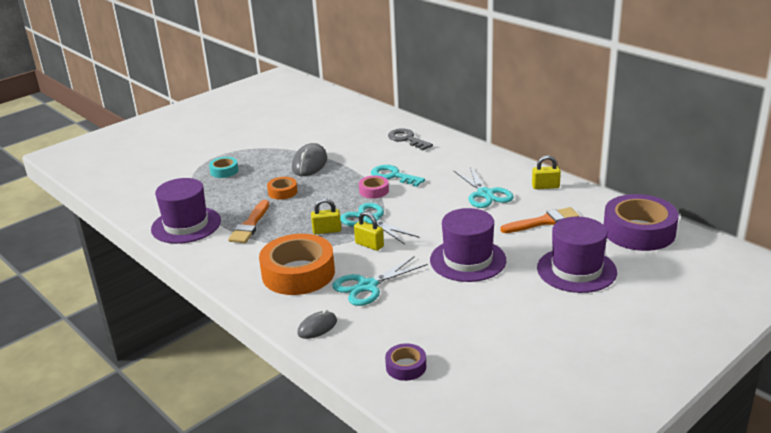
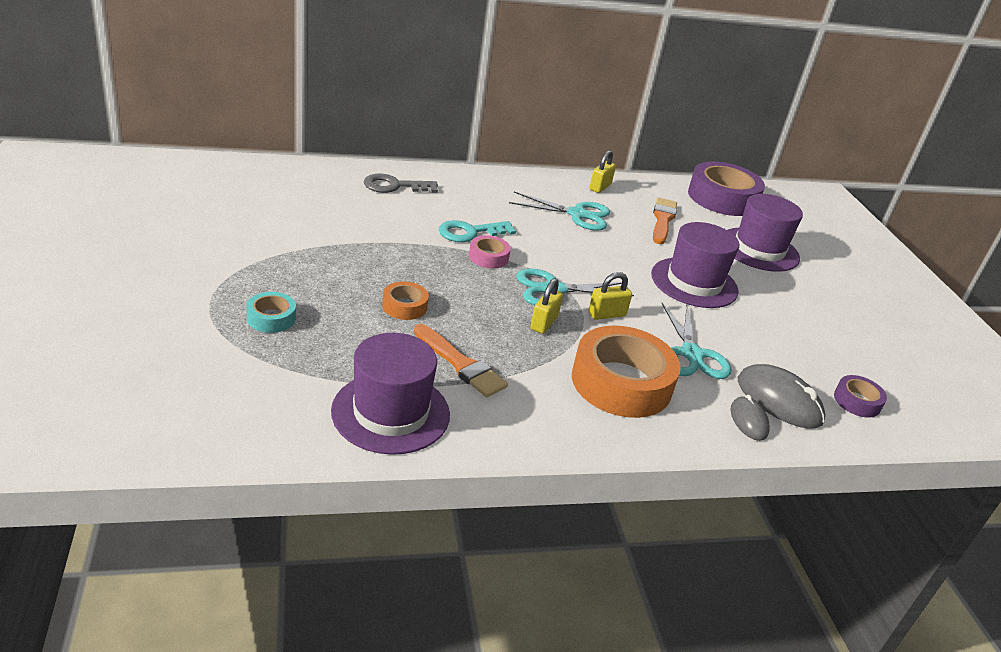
camera: 65 degrees left, 5 degrees up
(309, 164) = (356, 258): grey mouse -> grey mouse (779, 400)

